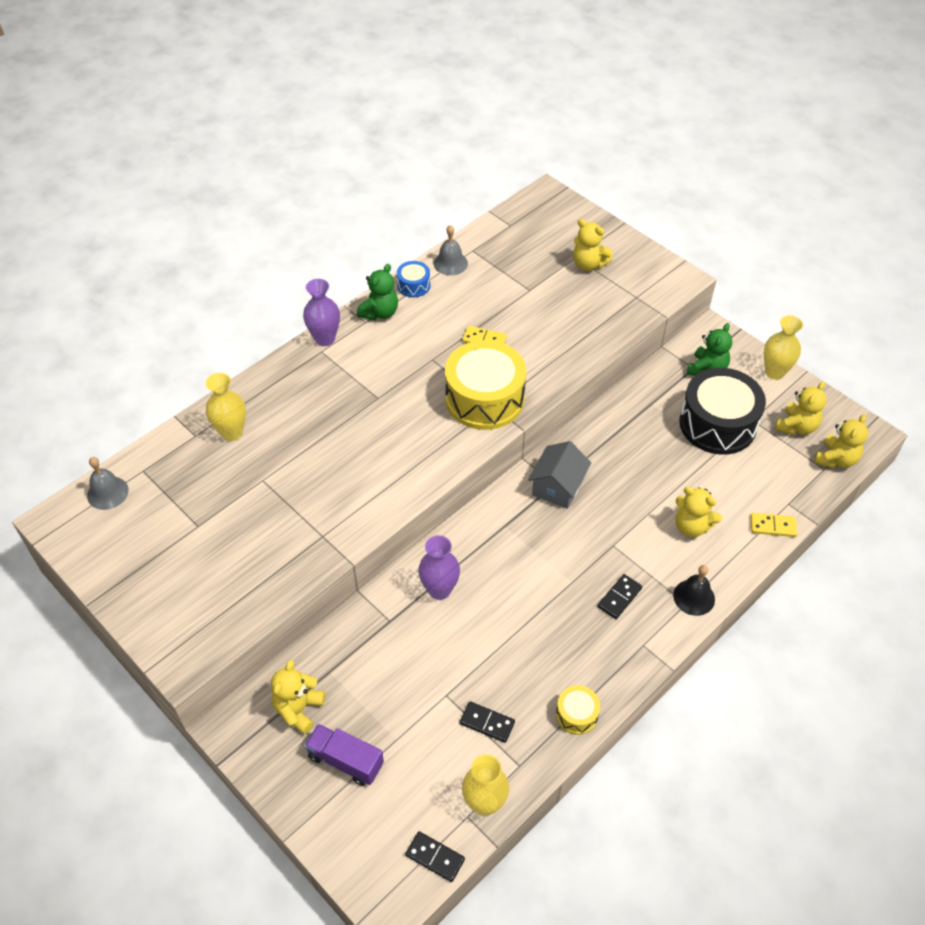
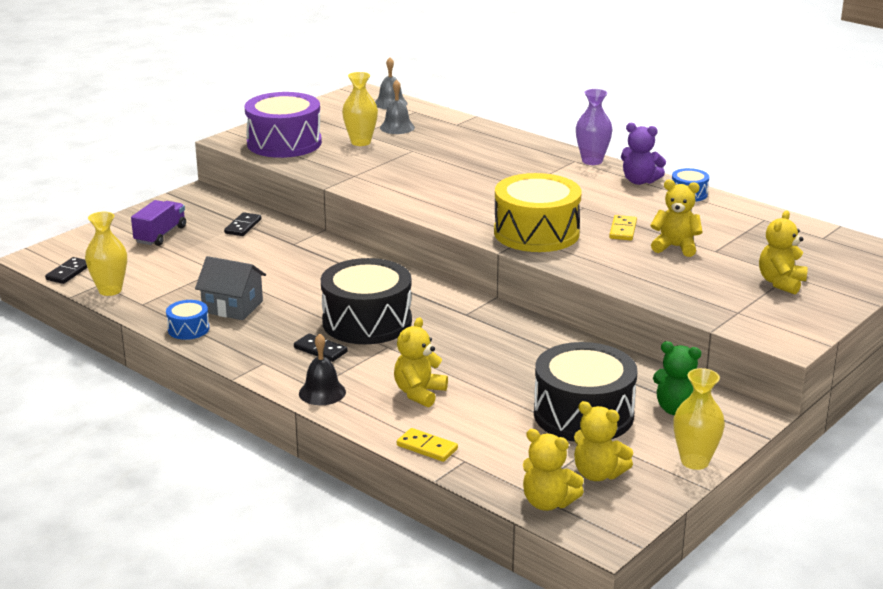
camera: 85 degrees right, 25 degrees down
(208, 604) = (284, 143): none -> purple drum
(232, 432) = (463, 136): yellow vase -> yellow vase (360, 142)
(298, 709) = (209, 215): yellow teddy bear -> yellow teddy bear (675, 247)
(380, 312) = (639, 181): green teddy bear -> purple teddy bear
(439, 590) = (327, 263): purple vase -> none
(450, 263) = (735, 209): grey bell -> grey bell (397, 127)
(487, 723) = (186, 289): black domino -> black domino (243, 226)
(557, 486) = (461, 315): grey house -> grey house (232, 307)
(566, 559) = (367, 322): none -> black drum
(576, 714) = (188, 329): yellow drum -> blue drum
(773, 526) = (427, 447): yellow domino -> yellow domino turned 60 degrees counterclockwise

